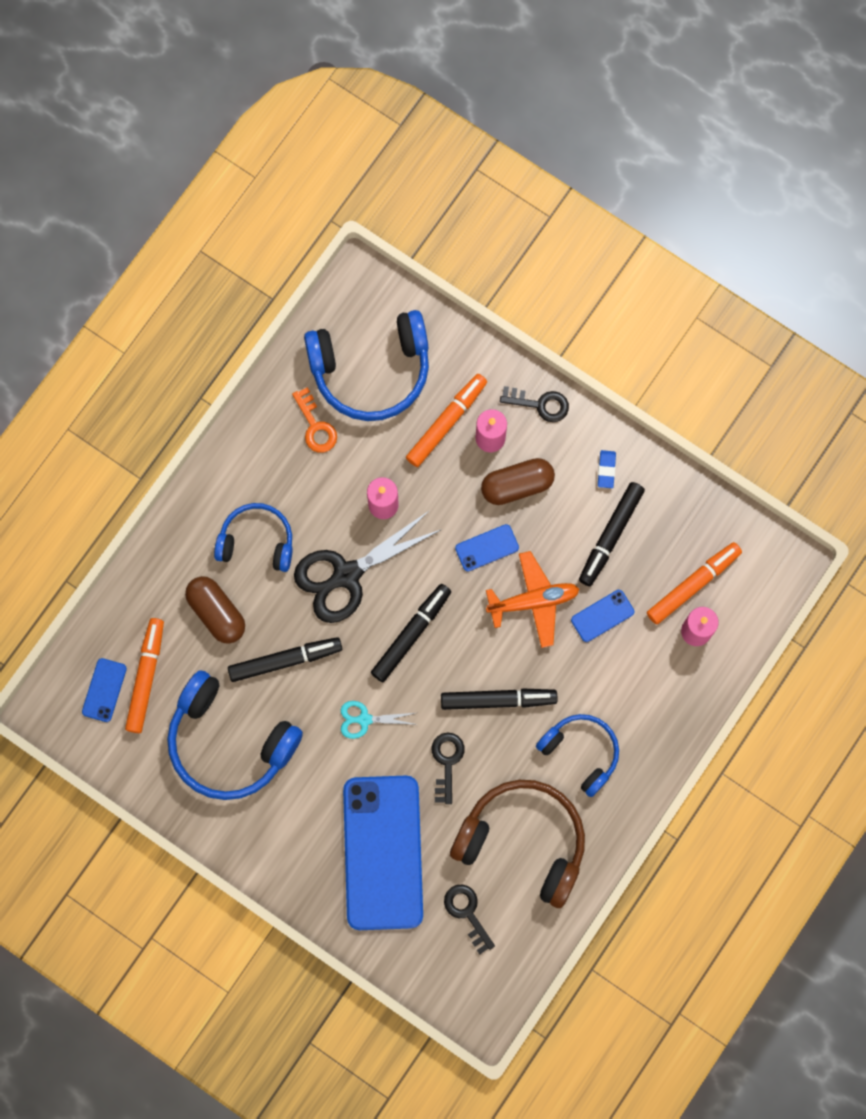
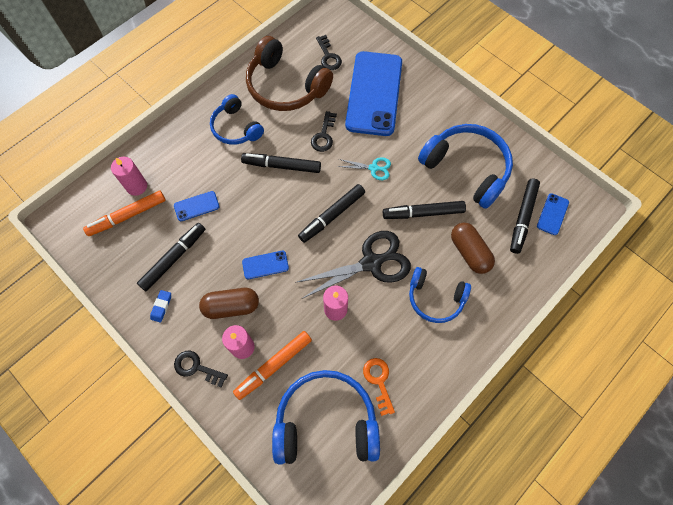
camera: 170 degrees left, 10 degrees down
(146, 677) = (522, 218): orange marker -> black marker
(533, 601) = (241, 223): orange plane -> none

